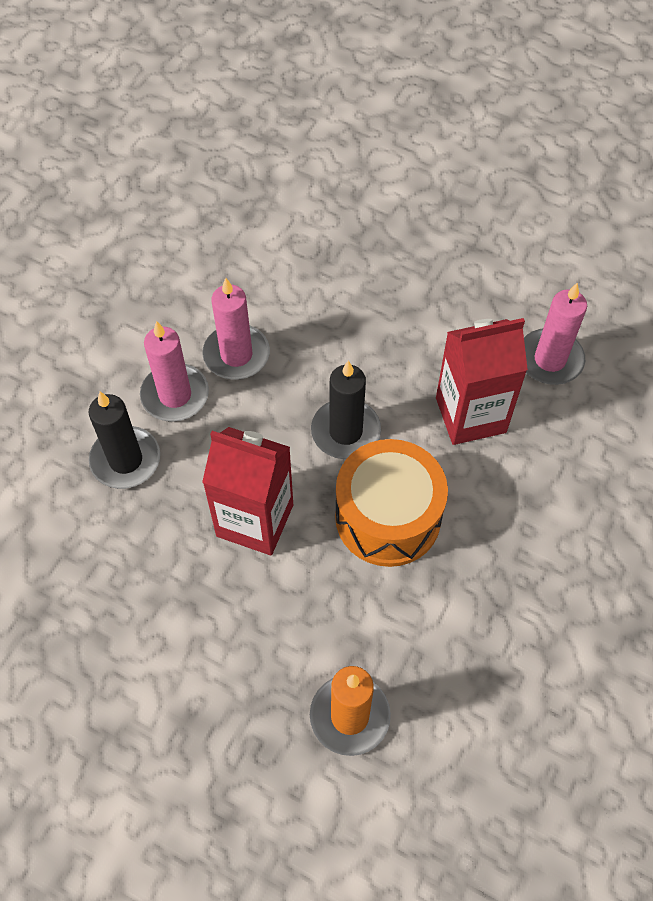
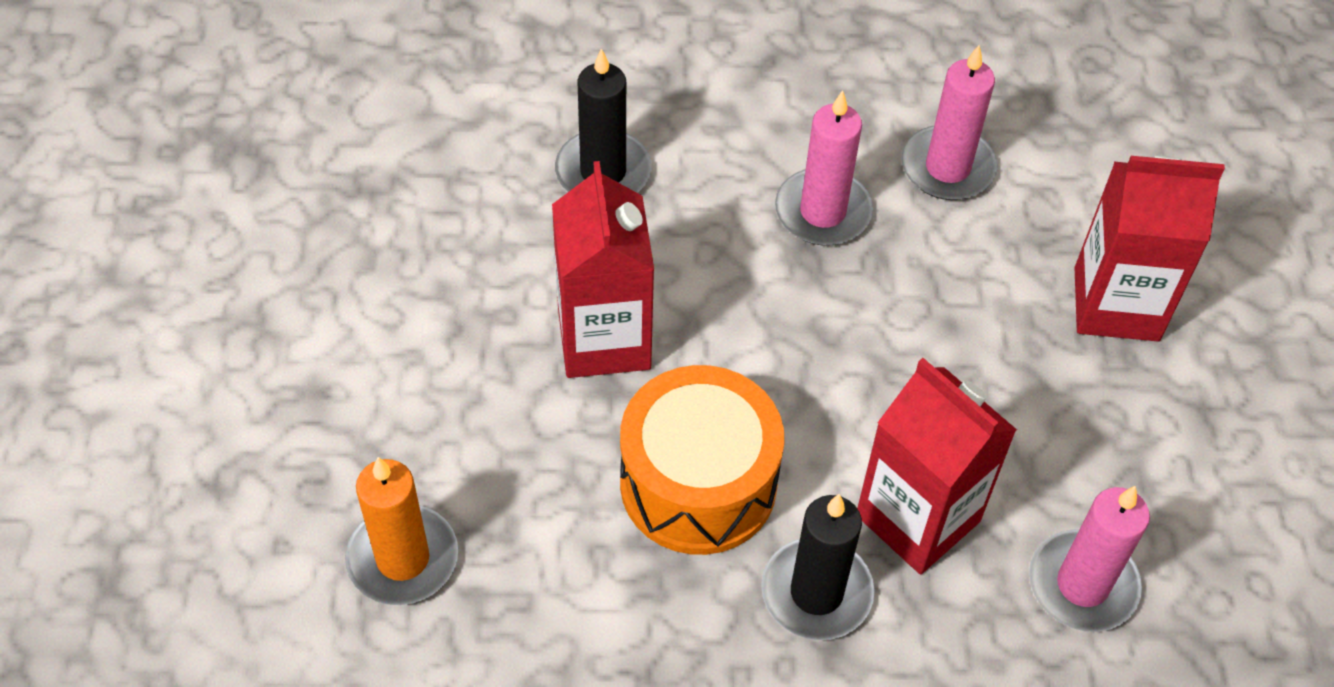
camera: 60 degrees right, 5 degrees down
(175, 395) = (722, 177): pink candle -> pink candle (947, 167)
(345, 431) = (792, 380): black candle -> black candle (816, 592)
(388, 248) = (1116, 304): none -> red carton

